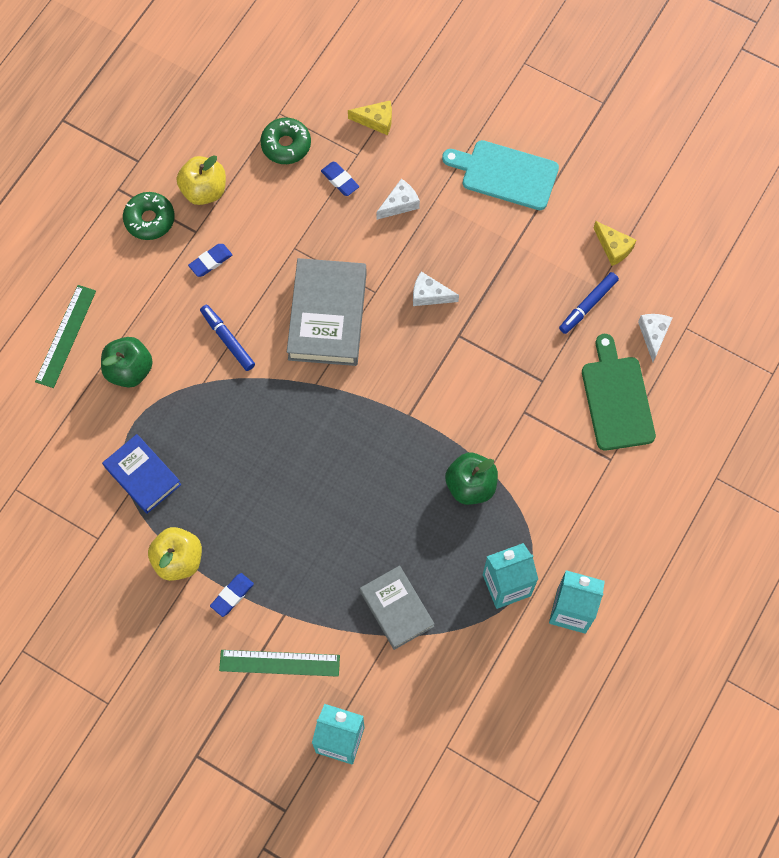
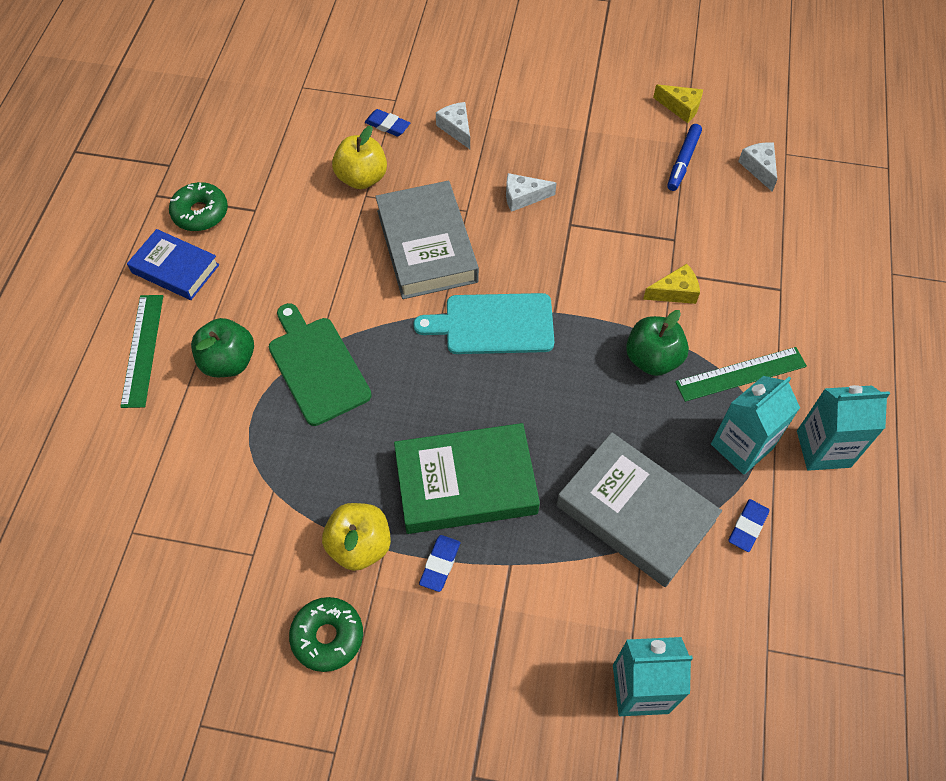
camera: 20 degrees left, 10 degrees down
(143, 475) = (283, 466): blue book -> blue book (175, 268)
(204, 190) = (250, 171): yellow apple -> yellow apple (362, 178)
(210, 261) = (281, 232): blue eraser -> blue eraser (747, 527)
(227, 340) = (328, 299): blue marker -> none
(276, 538) = (465, 483): none -> green book
(279, 663) = (528, 623): green ruler -> green ruler (741, 374)
(286, 145) = (320, 111): green donut -> green donut (327, 637)
(376, 121) = (401, 68): yellow cheese -> yellow cheese (675, 292)
(396, 609) = (635, 513): grey book -> grey book, size x1.58
(399, 204) = (456, 129): white cheese -> white cheese turned 60 degrees counterclockwise
(505, 174) = (547, 77): turquoise cutting board -> turquoise cutting board (493, 324)
(616, 399) = (756, 233): green cutting board -> green cutting board (317, 367)

